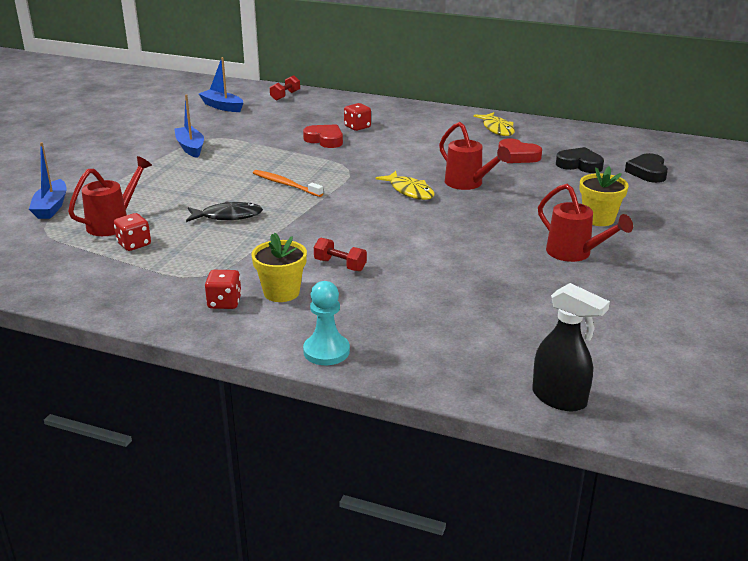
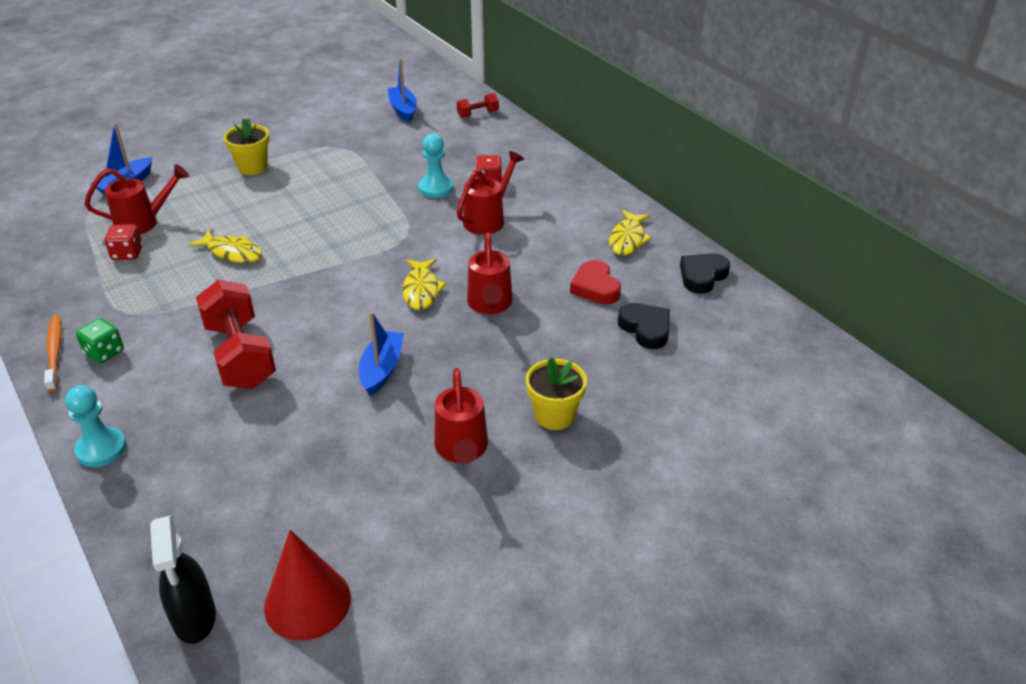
camera: 35 degrees right, 10 degrees up
(190, 147) = (310, 154): blue boat -> blue boat (382, 369)
(224, 302) = (104, 352): red dice -> green dice
(228, 216) = (232, 252): black fish -> yellow fish
(281, 292) = (156, 363): yellow flower pot -> yellow flower pot (253, 167)
(285, 184) = (327, 233): orange toothbrush -> orange toothbrush (54, 352)
(325, 140) = (436, 188): red heart -> turquoise pawn
(340, 265) = (240, 355): red dumbbell -> red dumbbell, size x2.13
(390, 144) = (488, 219): none -> red watering can
(614, 358) = (307, 602): none -> red cone
(647, 172) = (710, 374): black heart -> black heart (702, 276)

